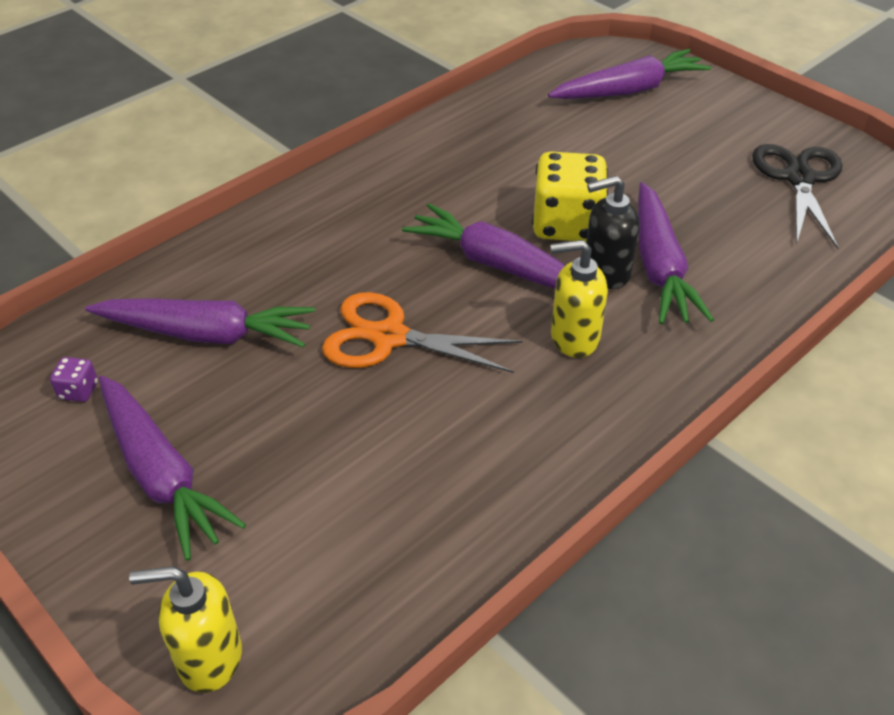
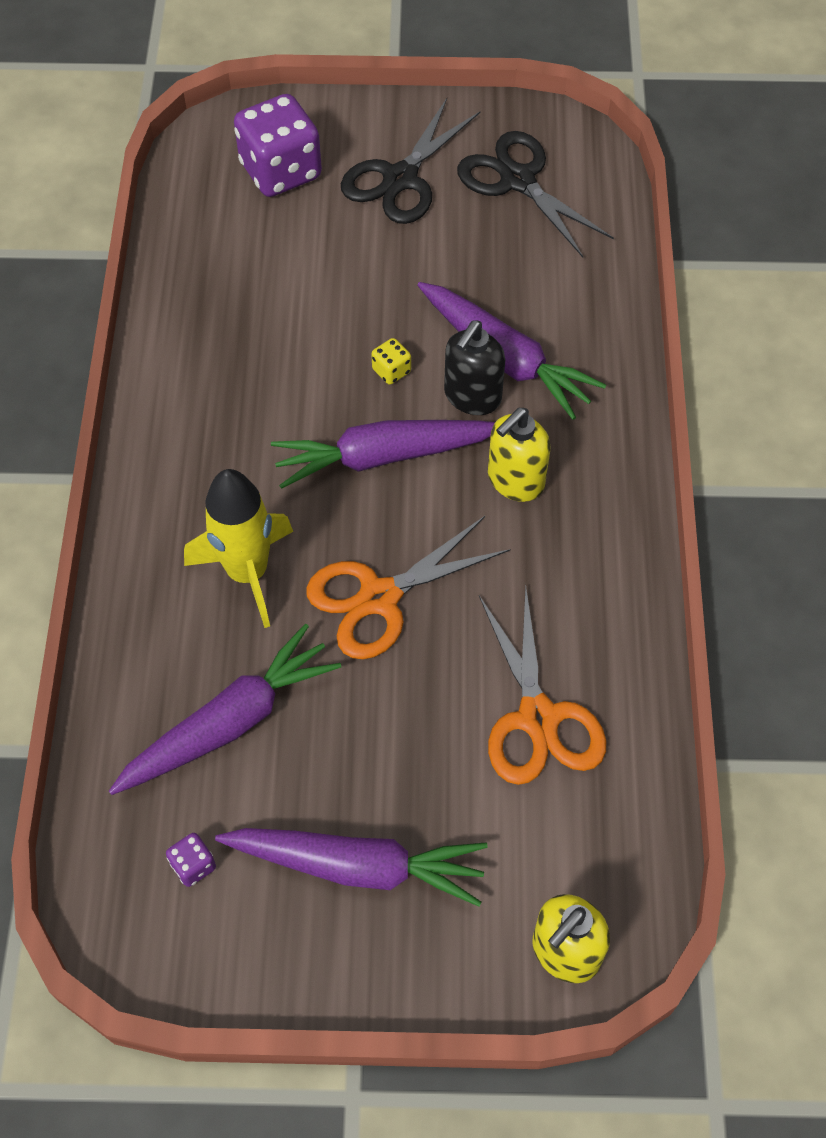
camera: 45 degrees left, 15 degrees up
(328, 267) = (247, 572): none -> yellow rocket
(398, 489) = (538, 718): none -> orange scissors
(566, 225) = (391, 371): yellow dice -> yellow dice, size x0.42
(629, 90) = (281, 171): purple carrot -> purple dice
(708, 134) = (400, 179): none -> black scissors

